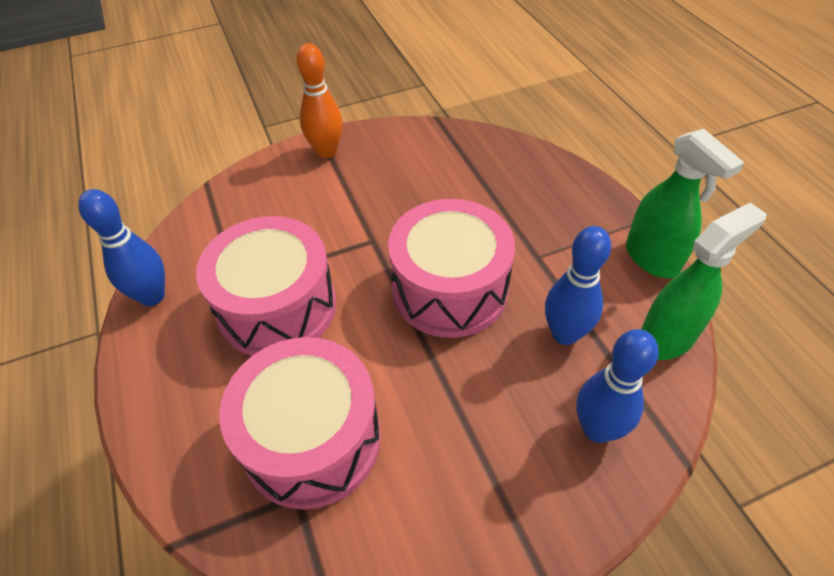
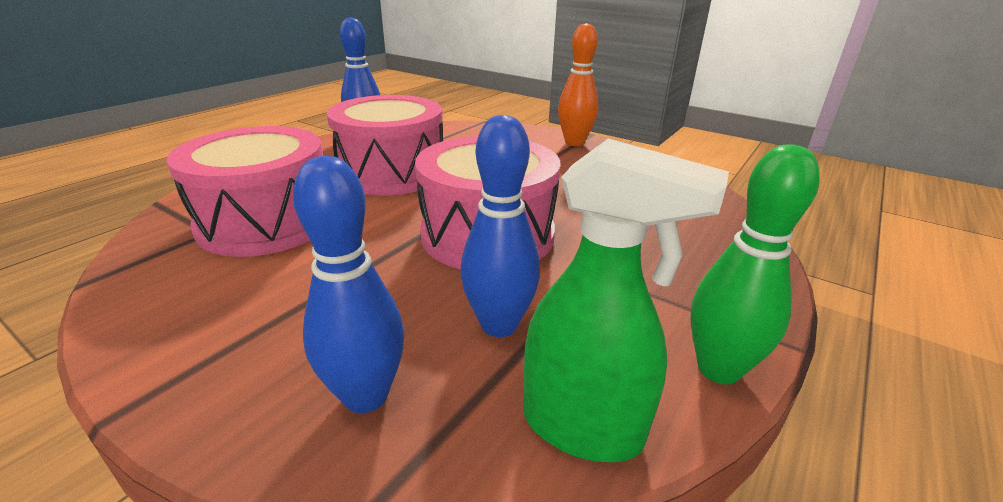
camera: 55 degrees right, 20 degrees down
(652, 259) = (718, 369): green spray bottle -> green bowling pin

